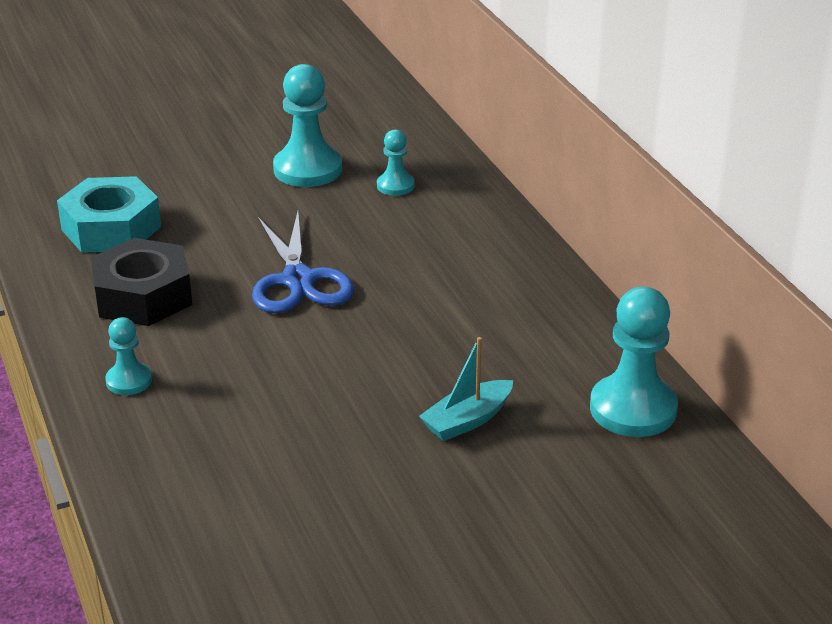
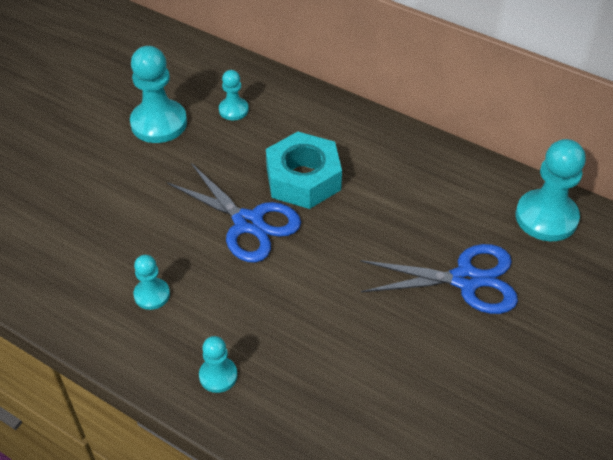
camera: 35 degrees left, 15 degrees up
(111, 228) = (64, 245): turquoise nut -> turquoise nut (303, 179)
(143, 296) = (152, 295): black nut -> turquoise pawn
(467, 420) = (466, 280): turquoise boat -> blue scissors

